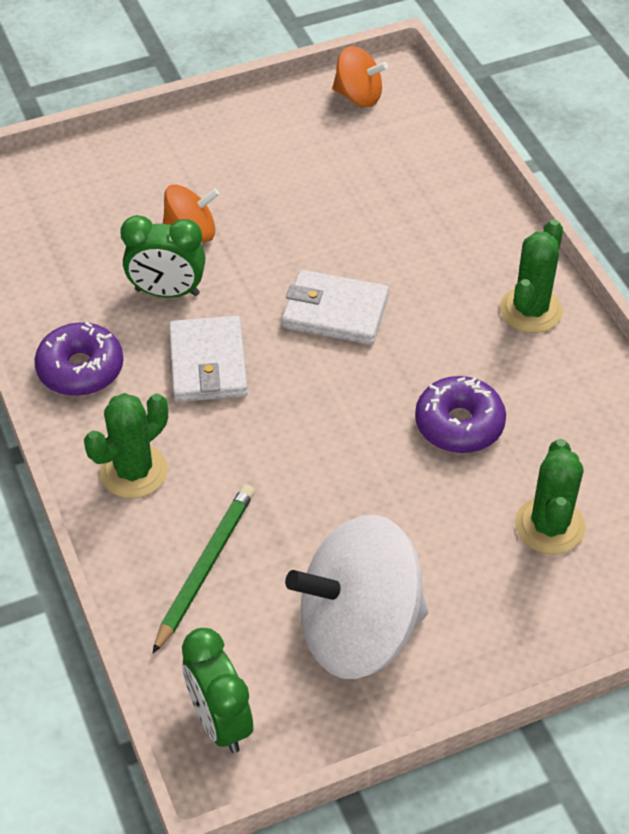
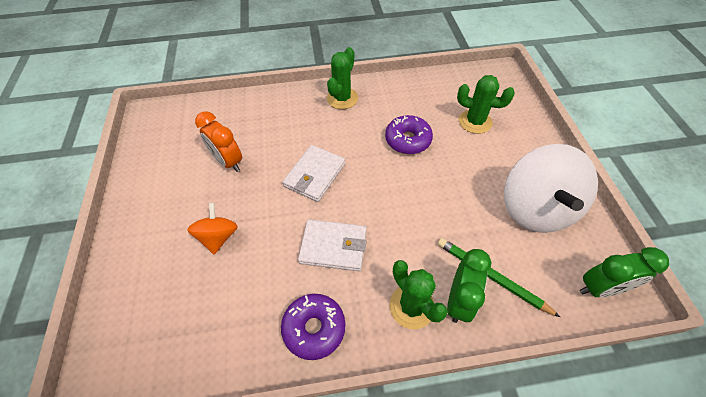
camera: 75 degrees left, 5 degrees up
(167, 292) = (265, 260): green clock -> green clock (459, 300)
(327, 201) = (228, 161): none -> orange clock
(358, 96) = (153, 131): orange spinning top -> none
(530, 310) = (342, 98): green cactus -> green cactus turned 75 degrees clockwise

